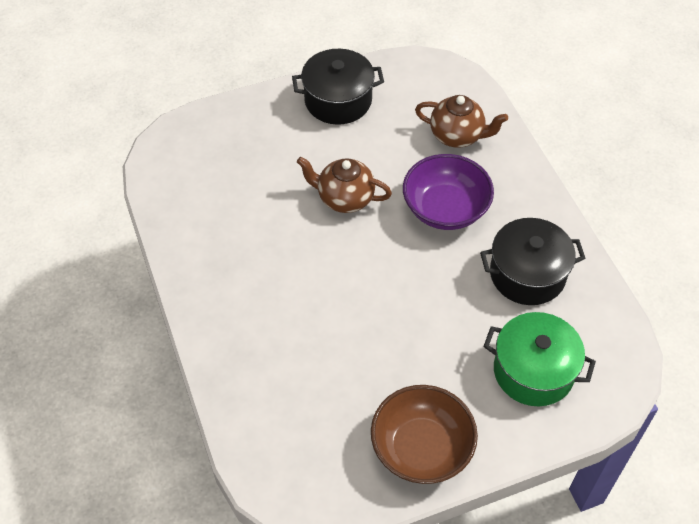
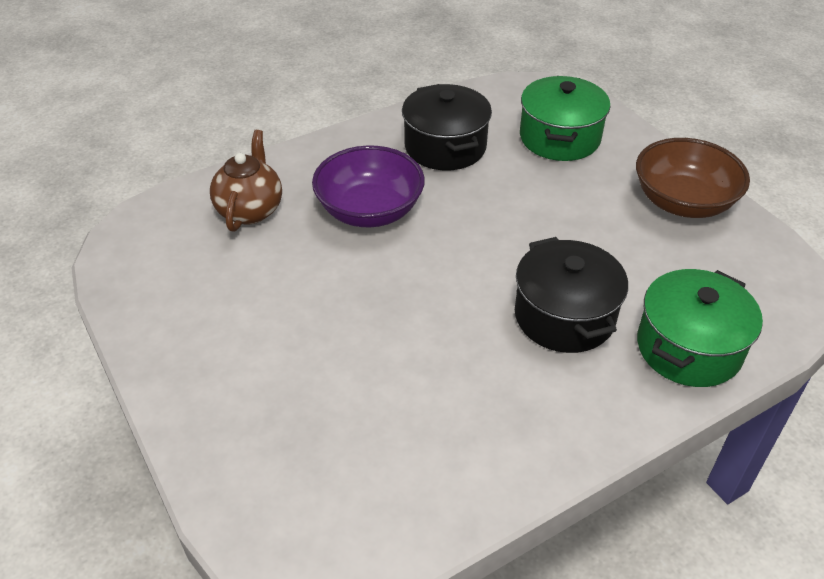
camera: 100 degrees left, 10 degrees down
(251, 388) = (688, 348): none -> green pot
(338, 100) = (186, 332): black pot -> black pot (564, 316)
(344, 198) = (371, 301): brown teapot -> none

